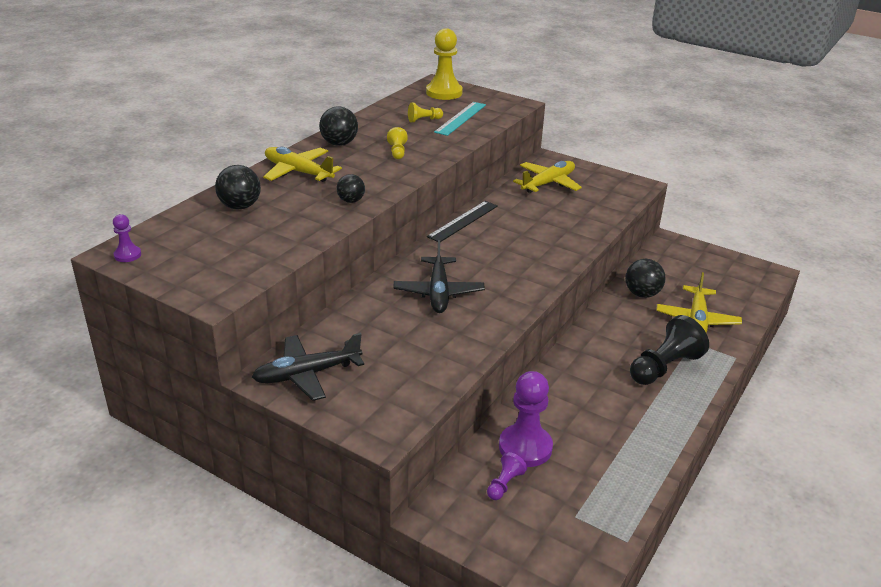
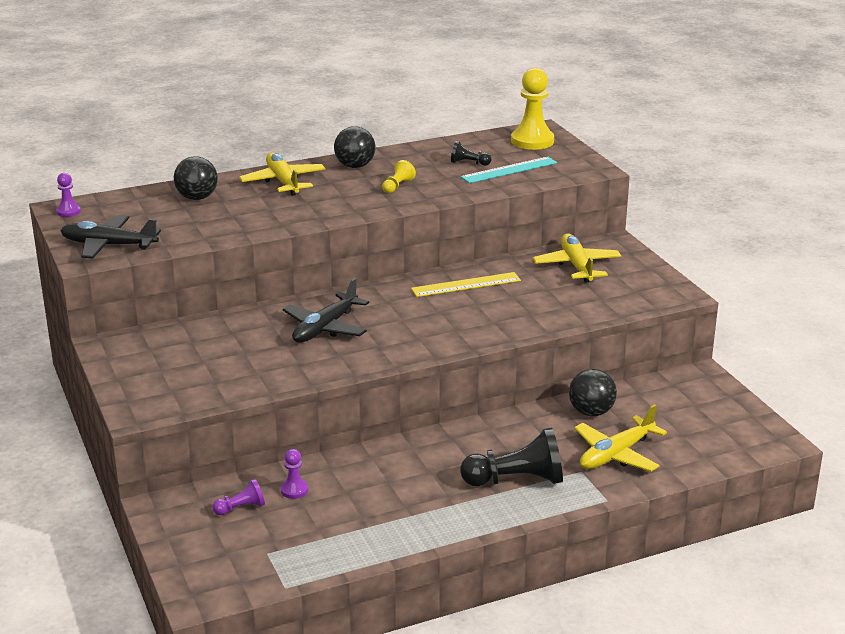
camera: 35 degrees right, 5 degrees down
(307, 374) = (138, 352): black plane -> black plane (108, 245)
(351, 201) = (293, 217): black ball -> none
(424, 120) = (468, 163): yellow pawn -> black pawn
(463, 221) = (435, 276): black ruler -> none
(494, 221) = (466, 285): none -> yellow ruler
(525, 447) = (294, 490): purple pawn -> purple pawn, size x0.49
(548, 183) = (577, 266): yellow plane -> yellow plane turned 90 degrees counterclockwise

